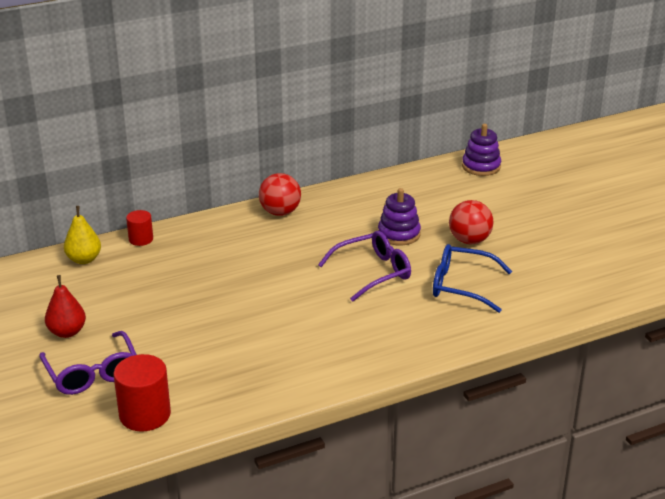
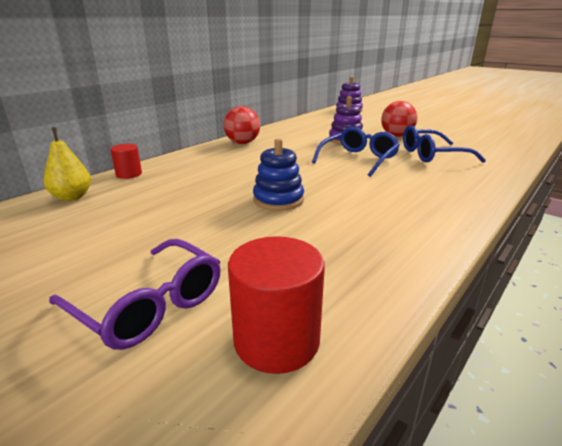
camera: 25 degrees left, 5 degrees down
(67, 332) = (82, 265): red pear -> none
(241, 308) = (278, 200): none -> blue stacking toy
(373, 272) = (359, 159): purple glasses -> blue glasses

